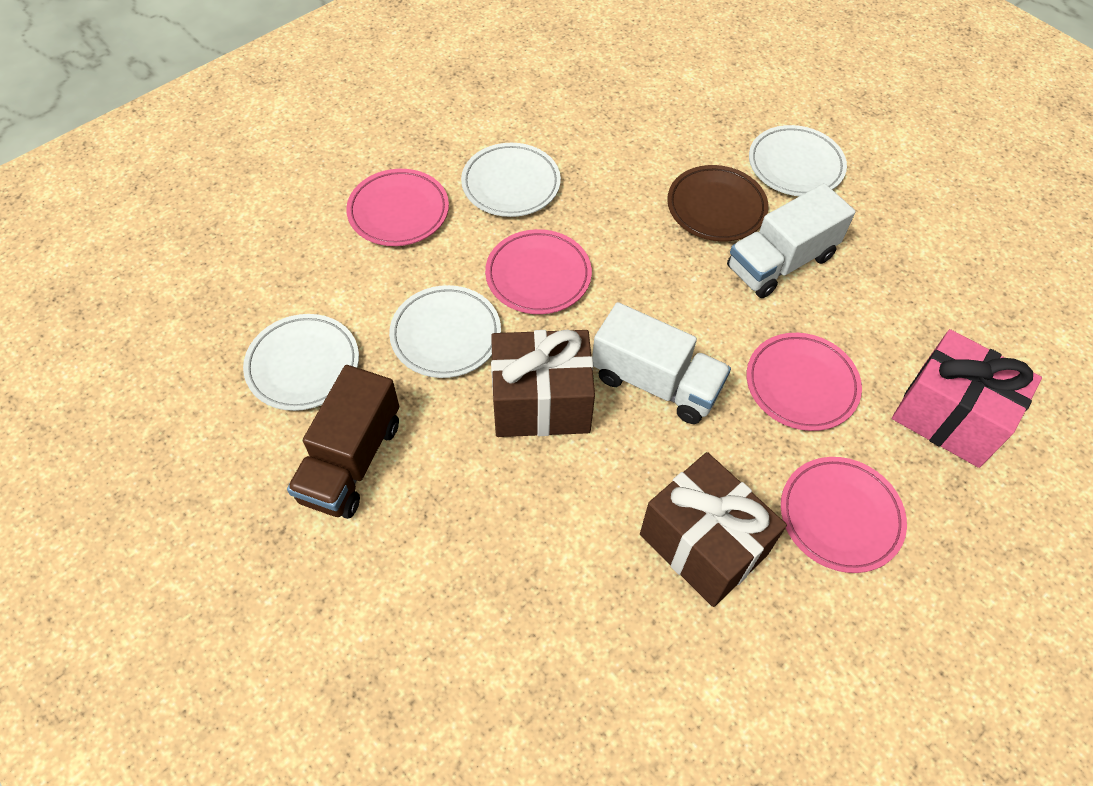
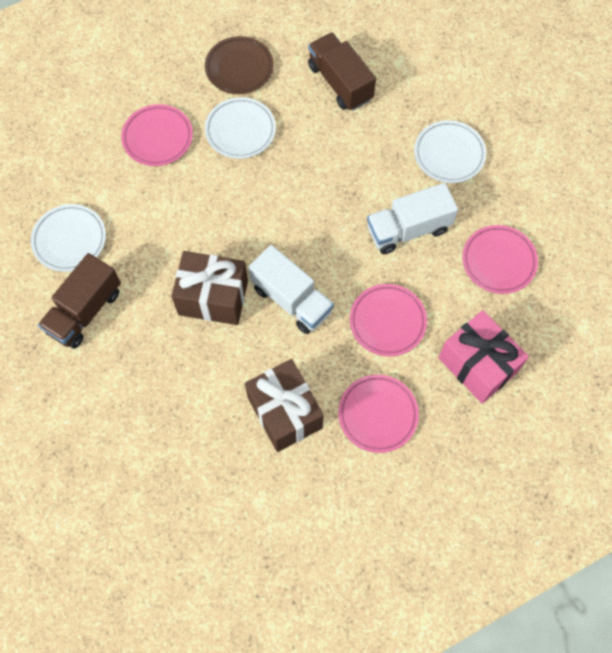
camera: 15 degrees right, 10 degrees up
(446, 335) = (165, 237): white plate -> none
(538, 276) = (238, 206): pink plate -> pink plate (498, 261)
(624, 109) = (340, 83): none -> brown truck
(716, 207) = (378, 177): brown plate -> brown plate (239, 68)

